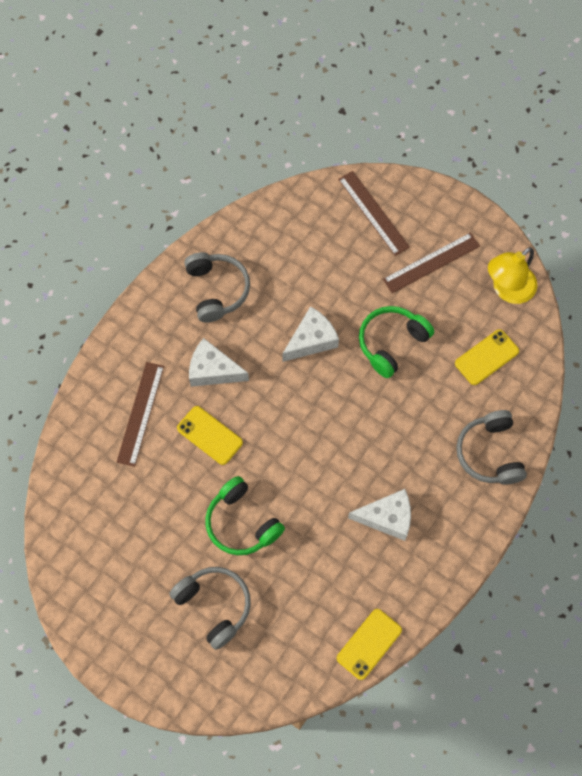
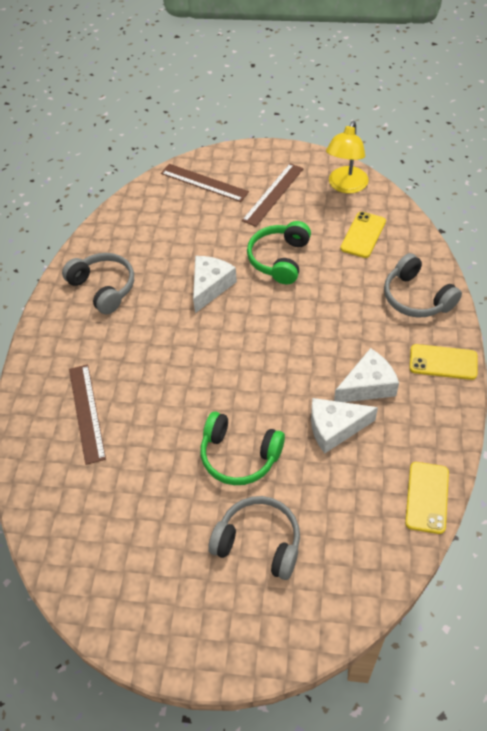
camera: 25 degrees left, 15 degrees down
(209, 435) = (164, 399): yellow phone -> yellow phone (443, 362)
(213, 370) = (136, 347): white cheese -> white cheese (335, 428)

